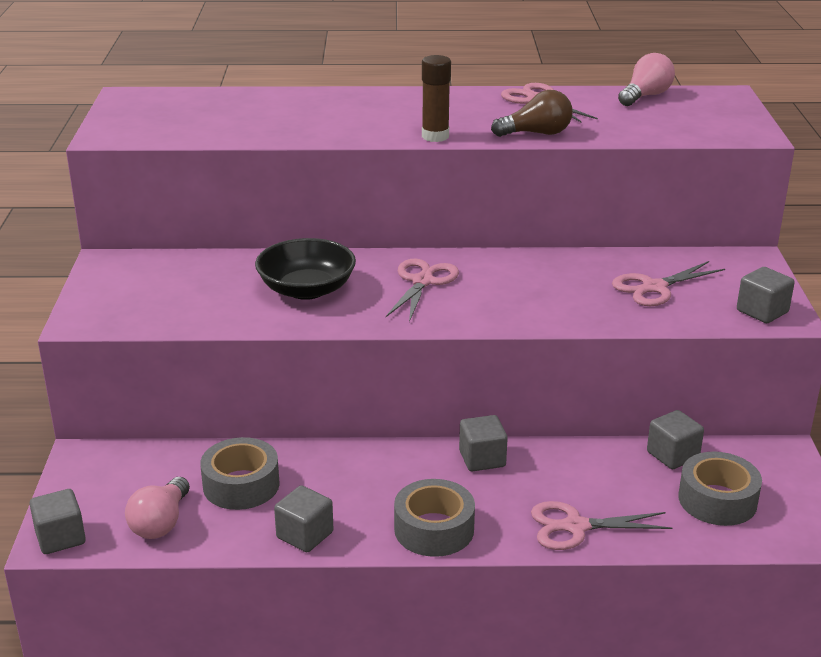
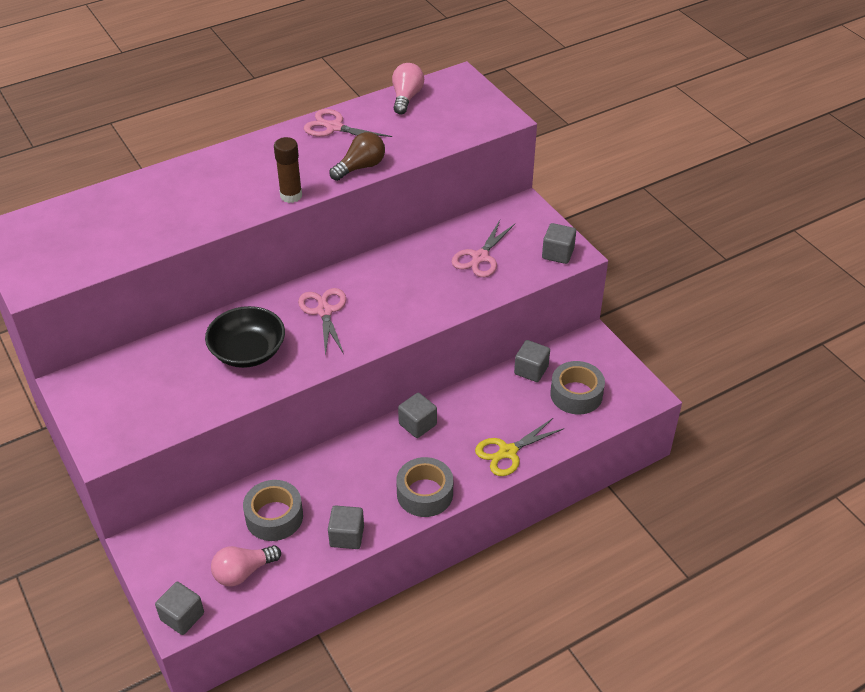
camera: 30 degrees left, 15 degrees up
(160, 523) = (243, 572): pink light bulb -> pink light bulb turned 75 degrees clockwise
(575, 527) = (508, 452): pink scissors -> yellow scissors

